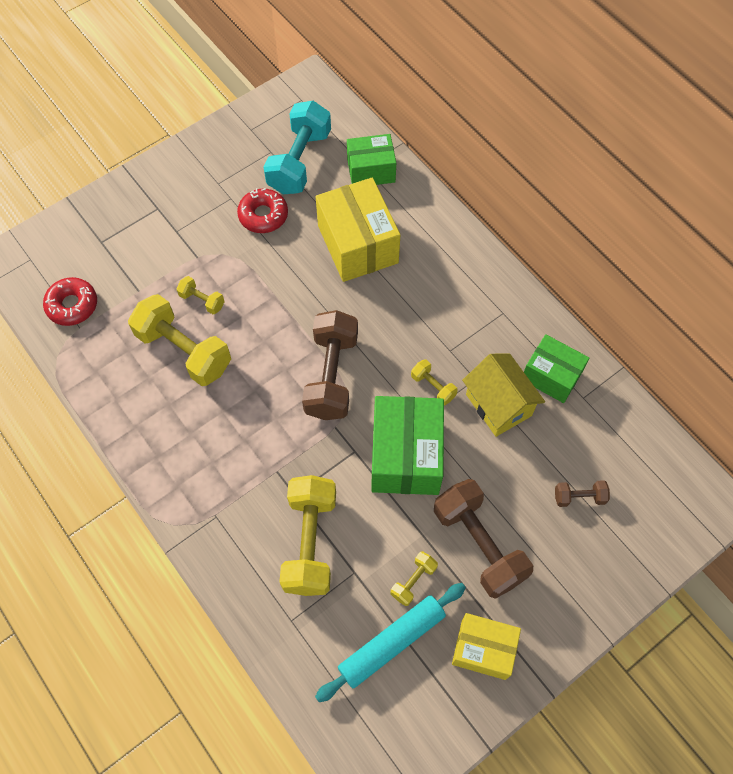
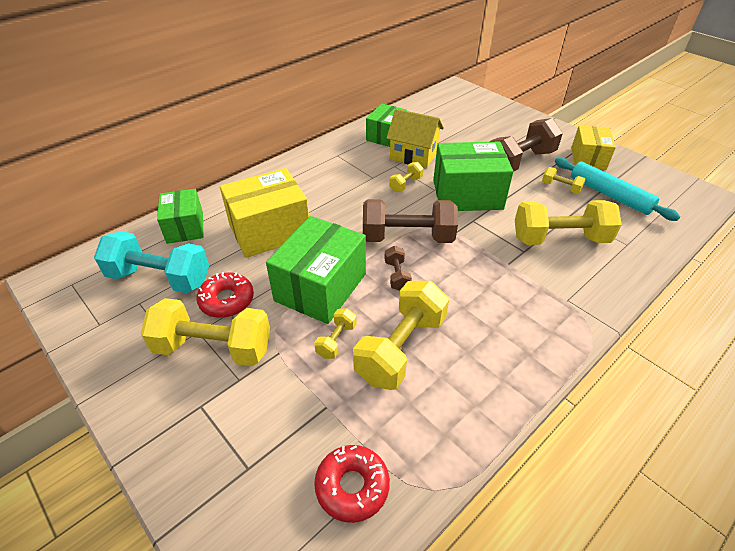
camera: 95 degrees left, 20 degrees down
(211, 211) = (213, 348): none -> yellow dumbbell
(268, 289) = (320, 287): none -> green box
(498, 405) = (413, 156): yellow house -> yellow house turned 60 degrees clockwise
(579, 497) = (470, 126): brown dumbbell -> brown dumbbell (397, 275)

